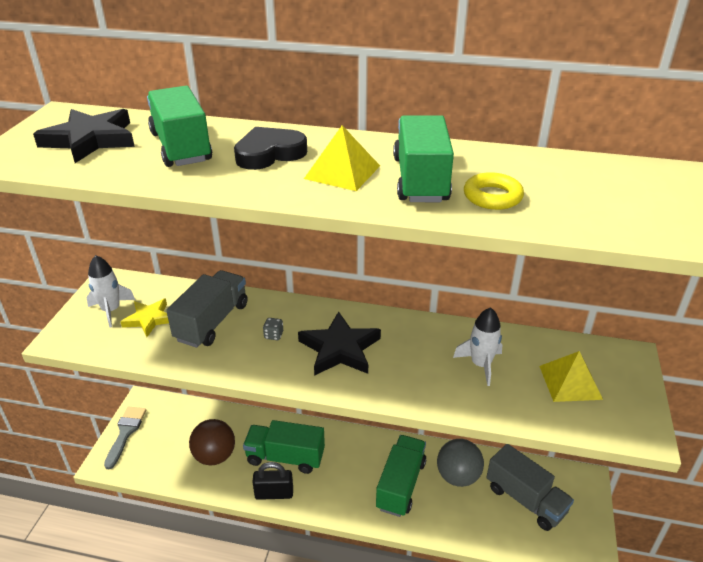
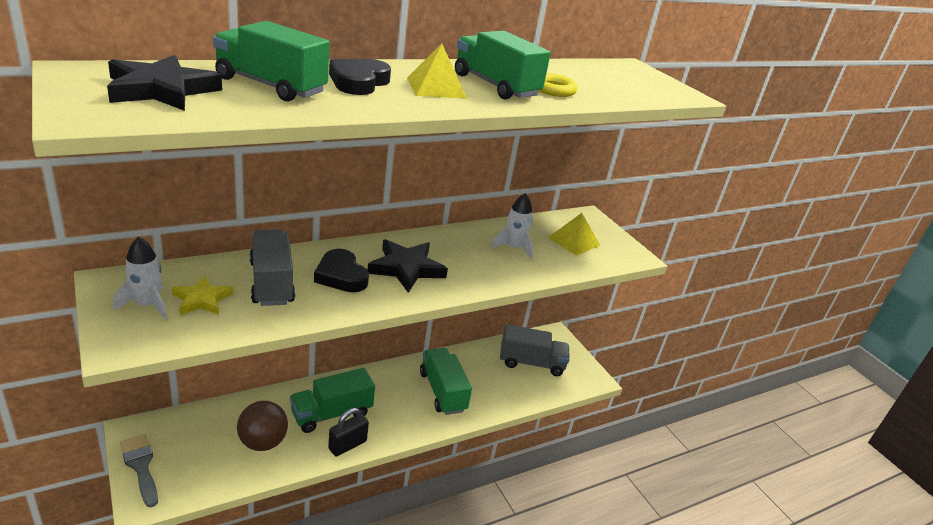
camera: 45 degrees left, 5 degrees down
(273, 335) = (341, 275): grey dice -> black heart
(458, 476) = (477, 368): grey ball -> none

